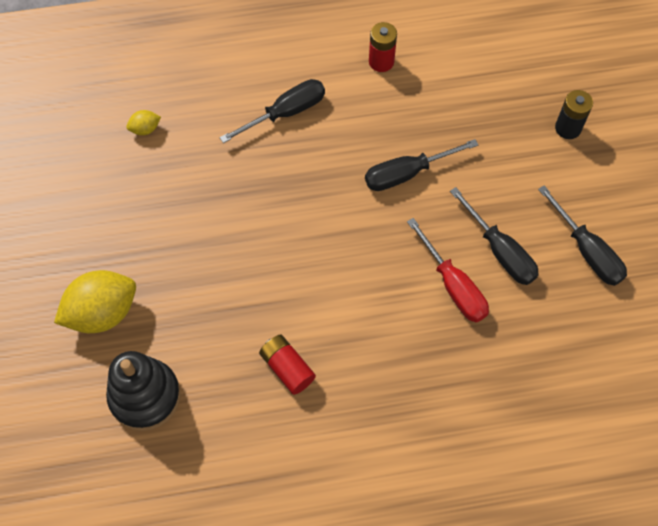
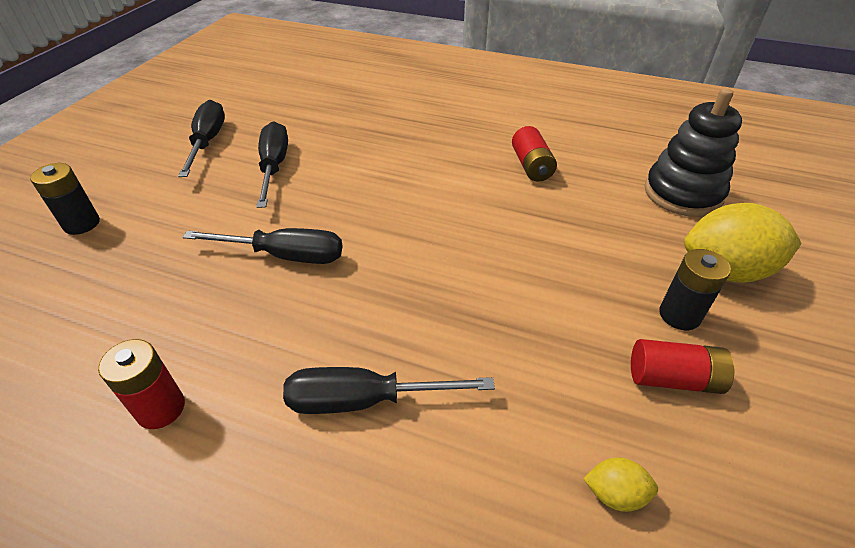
camera: 150 degrees left, 20 degrees down
(127, 204) = (673, 378): none -> red battery
(129, 254) = (679, 315): none -> black battery
(453, 286) = (339, 161): red screwdriver -> none

